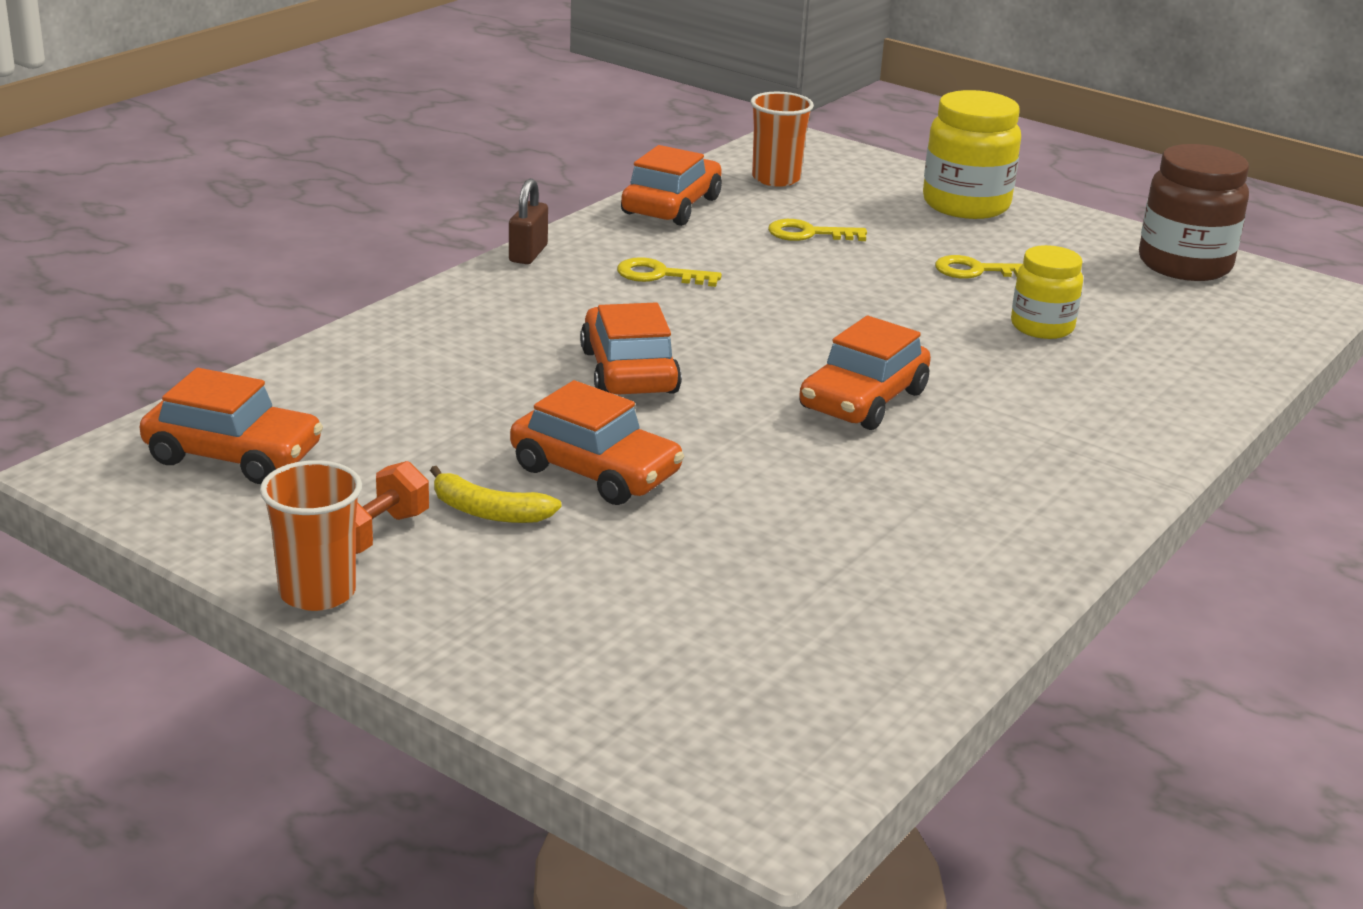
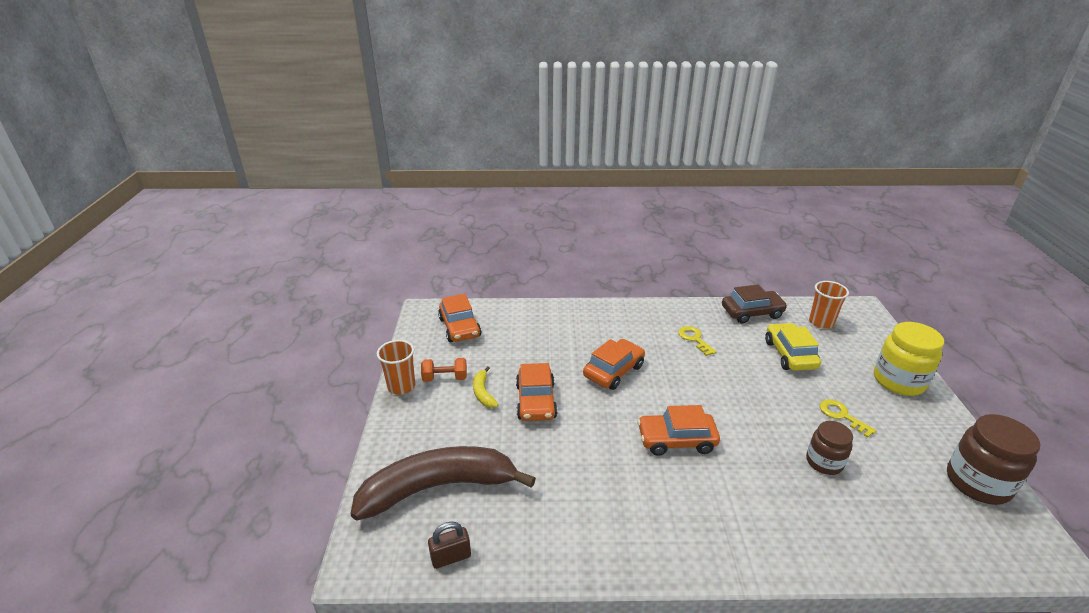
camera: 55 degrees right, 5 degrees up
(528, 254) = (662, 305): brown padlock -> brown padlock (451, 557)
(671, 206) = (752, 312): orange car -> brown car
(680, 656) = (438, 487): none -> brown banana
(808, 234) = (790, 354): yellow key -> yellow car
(1042, 327) = (824, 462): yellow jar -> brown jar

